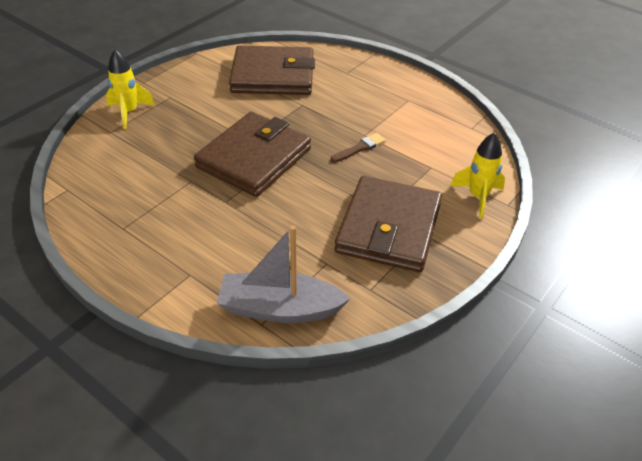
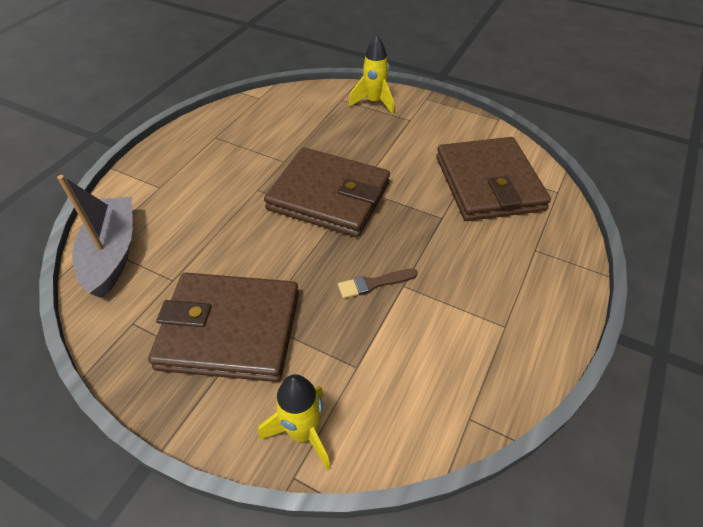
camera: 80 degrees right, 5 degrees up
(359, 148) = (374, 284): brown brush -> brown brush turned 120 degrees clockwise

